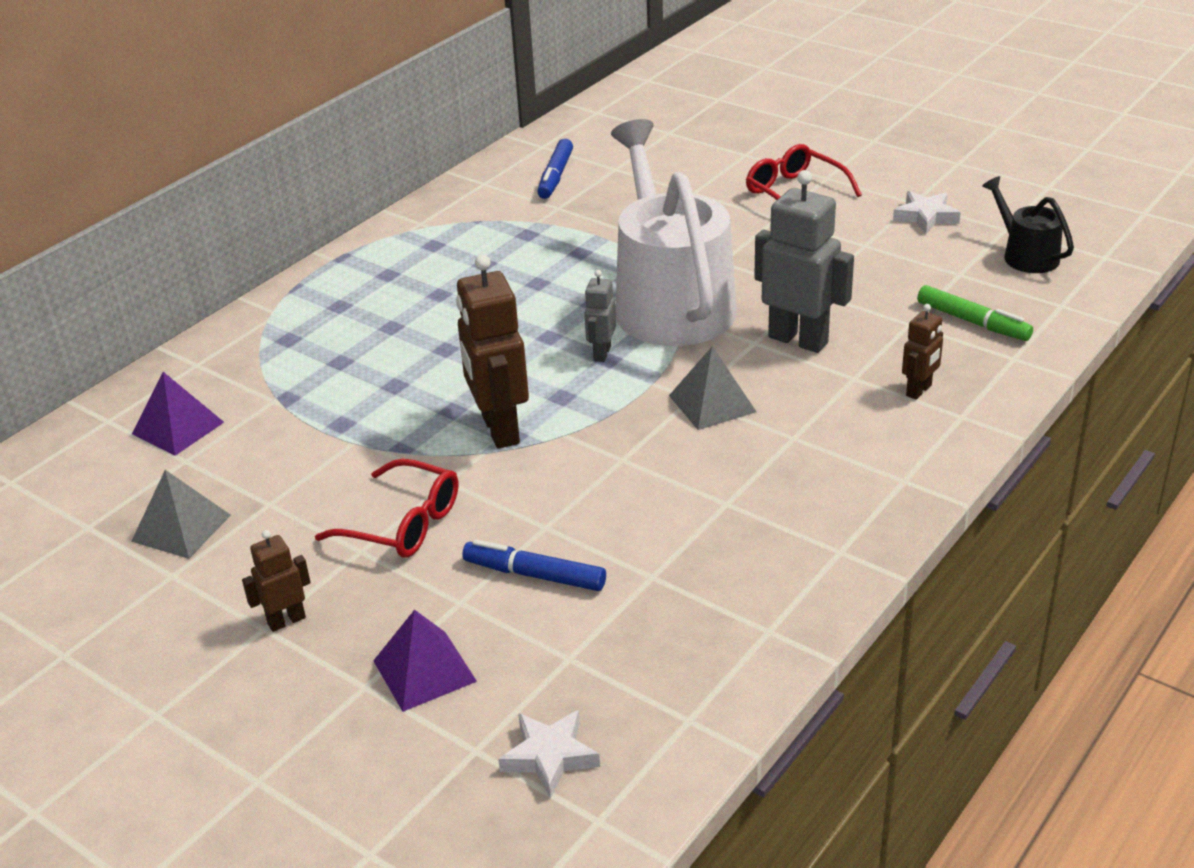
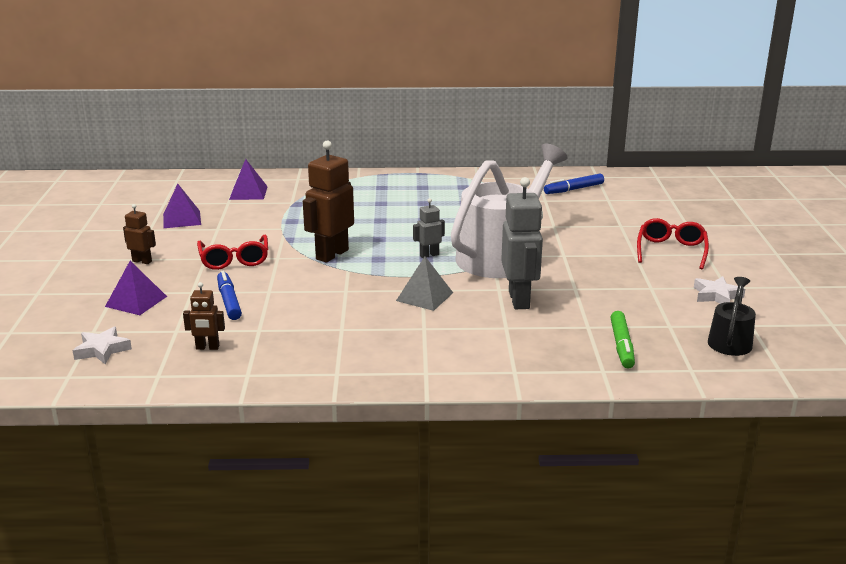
camera: 50 degrees right, 10 degrees down
(181, 528) = (182, 219): grey pyramid -> purple pyramid
(919, 391) = (521, 350): brown robot -> brown robot (207, 347)

